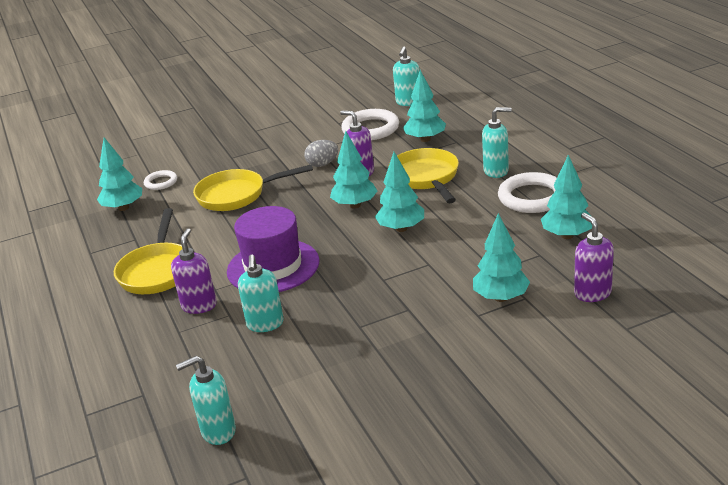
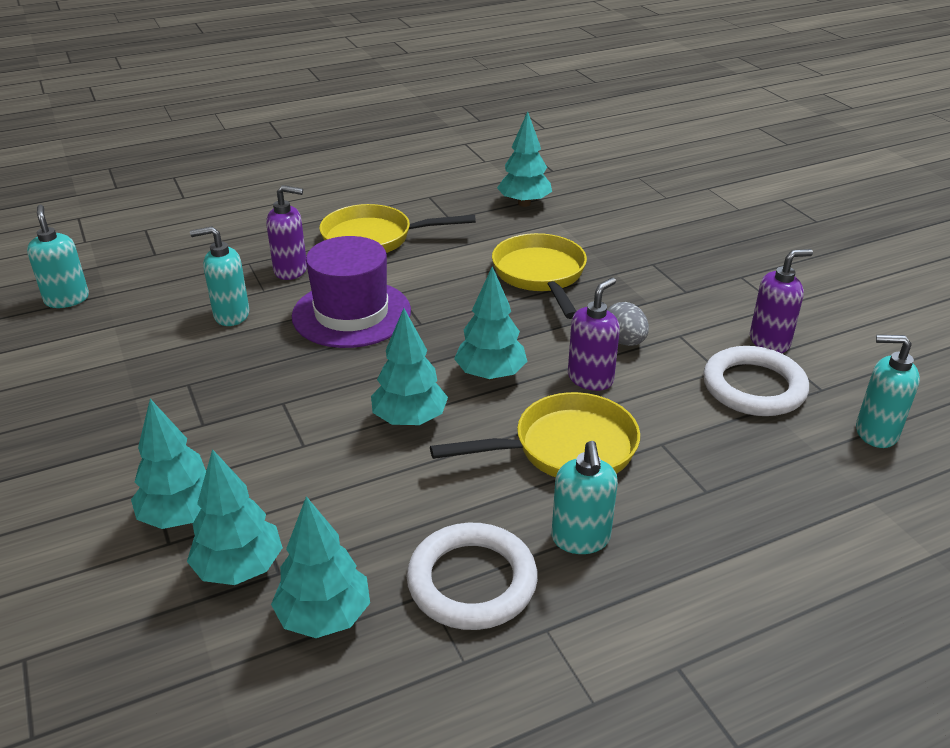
camera: 85 degrees right, 5 degrees up
(161, 182) = (584, 220): white ring -> none
(425, 139) = (714, 451): turquoise tree -> turquoise tree (239, 568)
(592, 293) = (137, 628): purple soap dispenser -> purple soap dispenser (769, 342)

